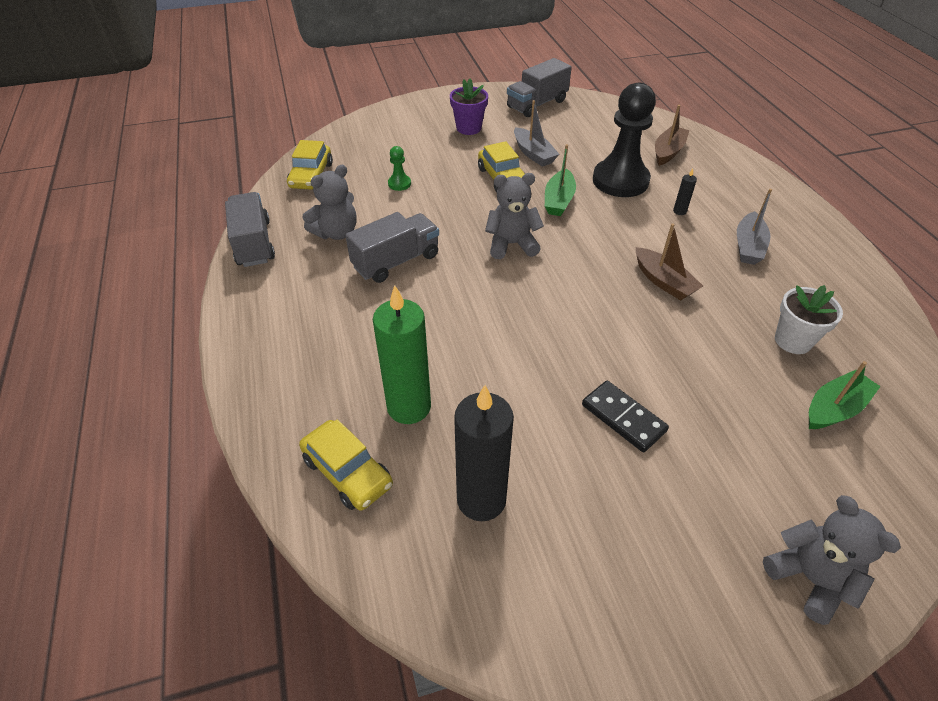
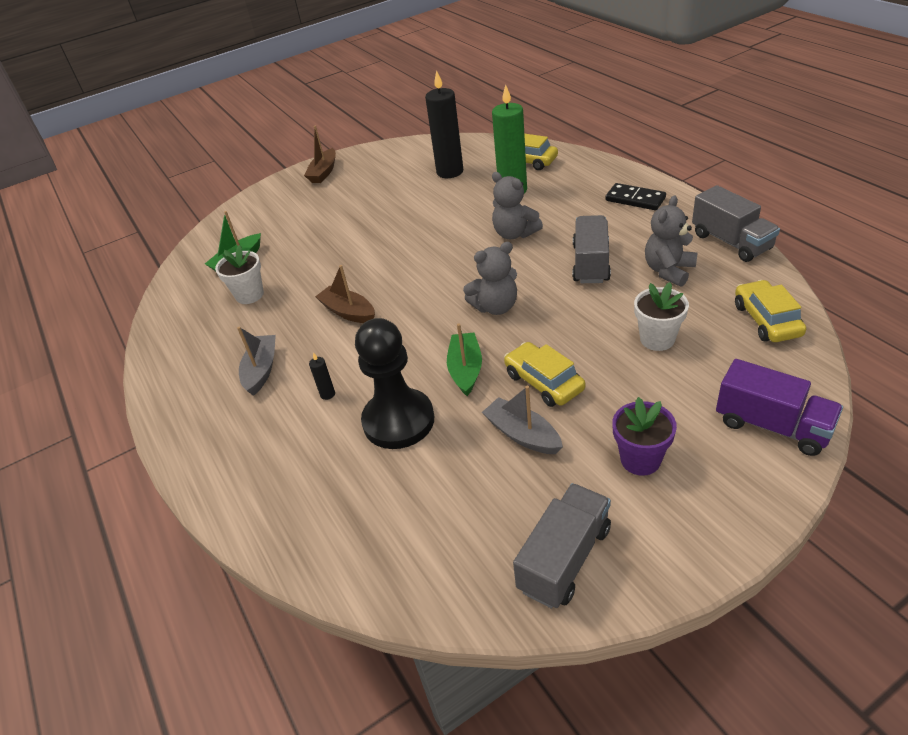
camera: 170 degrees right, 5 degrees down
(380, 125) = (772, 425): none -> purple truck
(396, 261) = (591, 263): grey truck -> grey truck turned 150 degrees clockwise
(399, 184) = (657, 339): green pawn -> white flower pot
(623, 418) = (377, 221): black domino -> black domino (635, 199)
(668, 152) = (335, 496): brown boat -> brown boat (324, 172)
(809, 578) = (282, 192): grey teddy bear -> grey teddy bear (514, 233)

